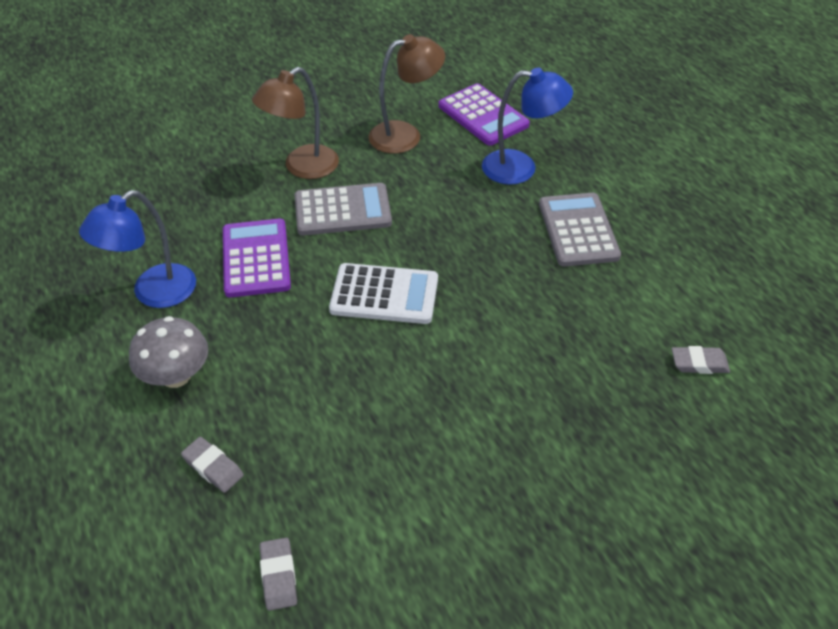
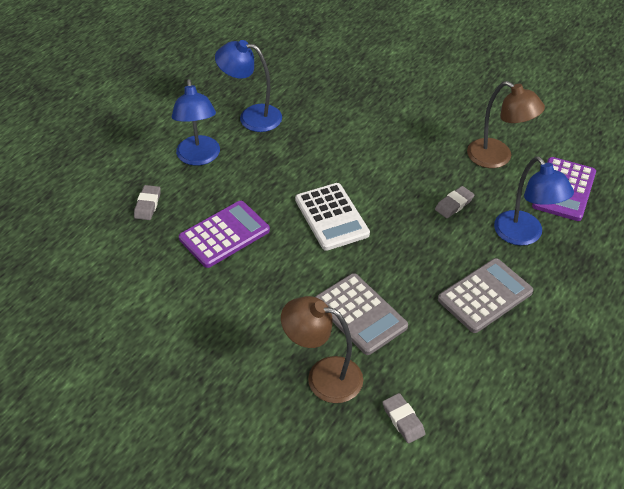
camera: 60 degrees right, 0 degrees up
(176, 376) = (199, 158): grey mushroom -> blue lamp
(256, 258) = (313, 144): purple calculator -> purple calculator (224, 234)
(278, 576) = (95, 266): grey eraser -> grey eraser (454, 204)
(302, 167) = (414, 124): brown lamp -> brown lamp (323, 376)
(342, 210) = (390, 162): grey calculator -> grey calculator (360, 314)

